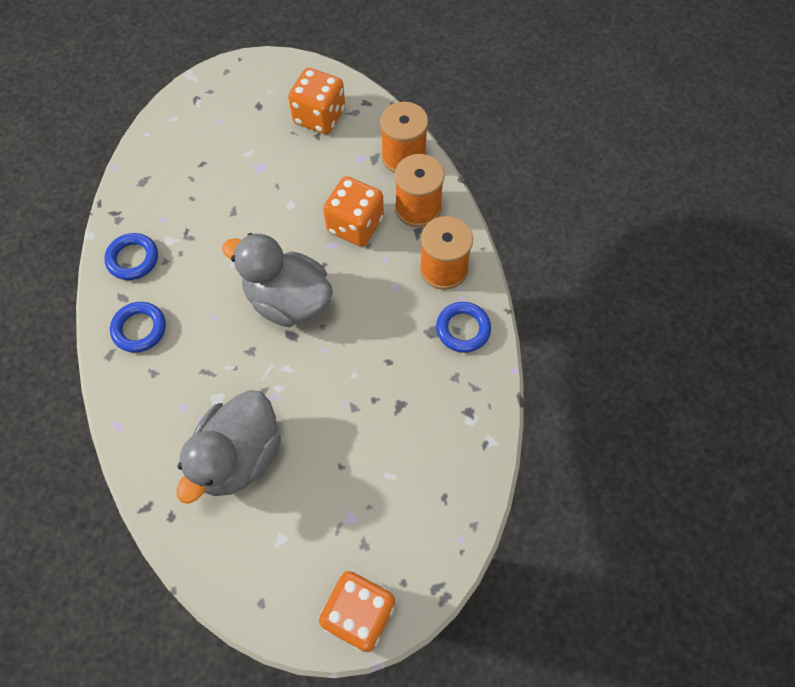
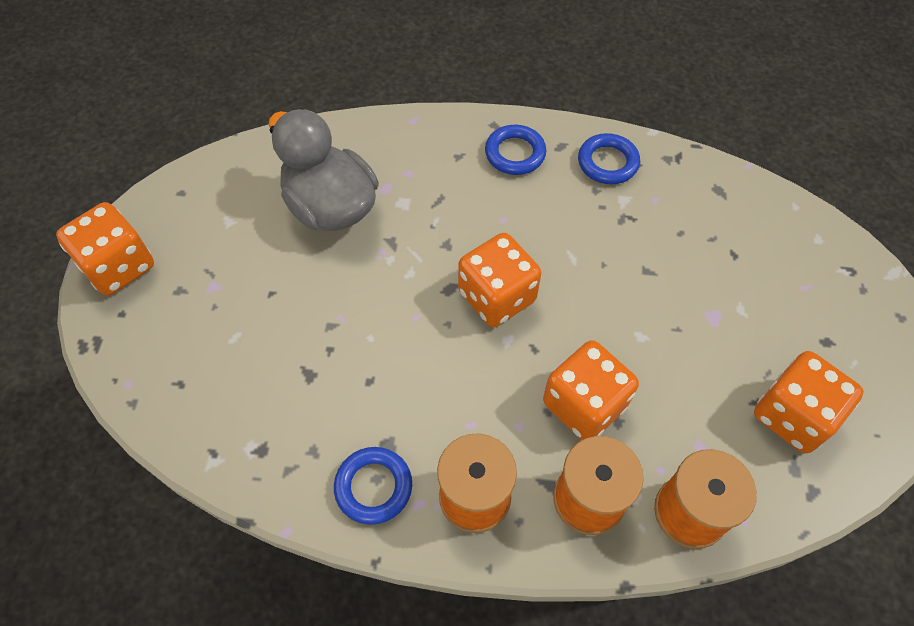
camera: 110 degrees right, 5 degrees down
(288, 300) = (497, 297): grey duck -> orange dice

